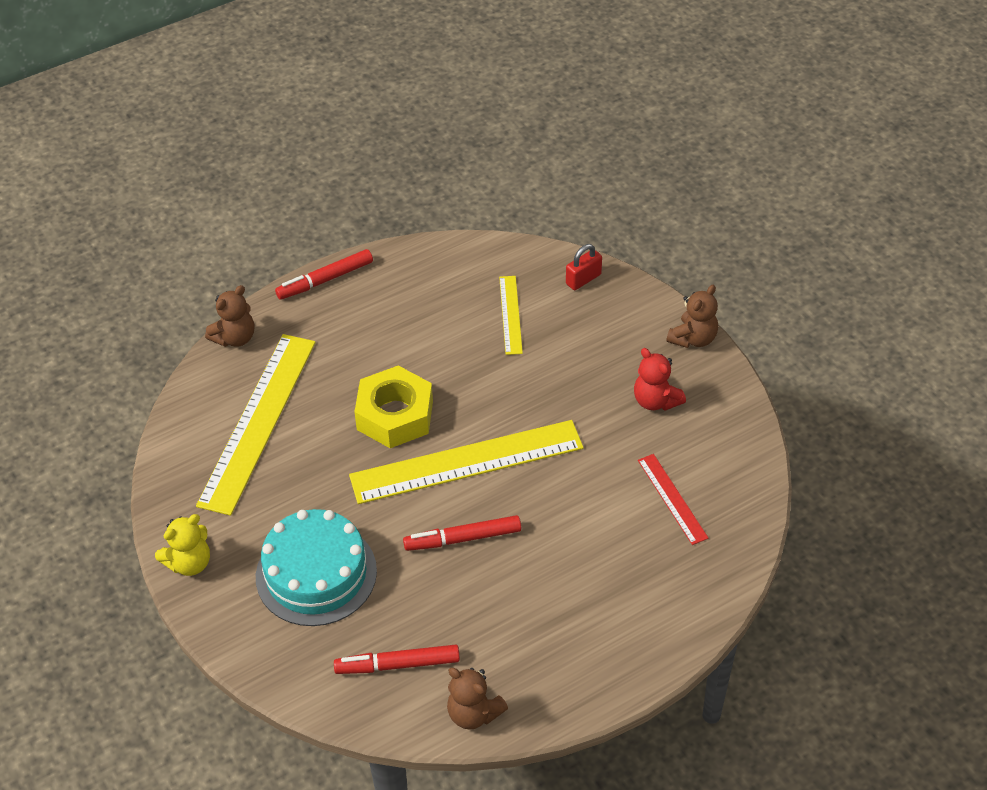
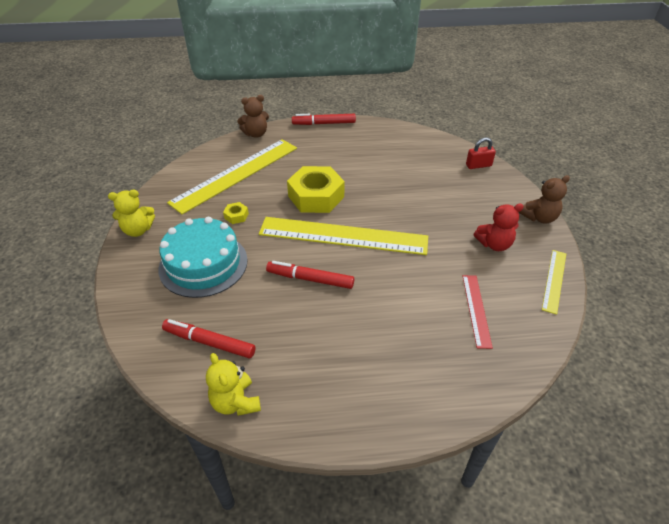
camera: 25 degrees right, 5 degrees down
(307, 488) = (236, 216): none -> yellow nut
(473, 713) = (236, 402): brown teddy bear -> yellow teddy bear
(510, 314) = (421, 169): yellow ruler -> yellow ruler (554, 280)
(655, 401) = (494, 244): red teddy bear -> red teddy bear turned 90 degrees counterclockwise

